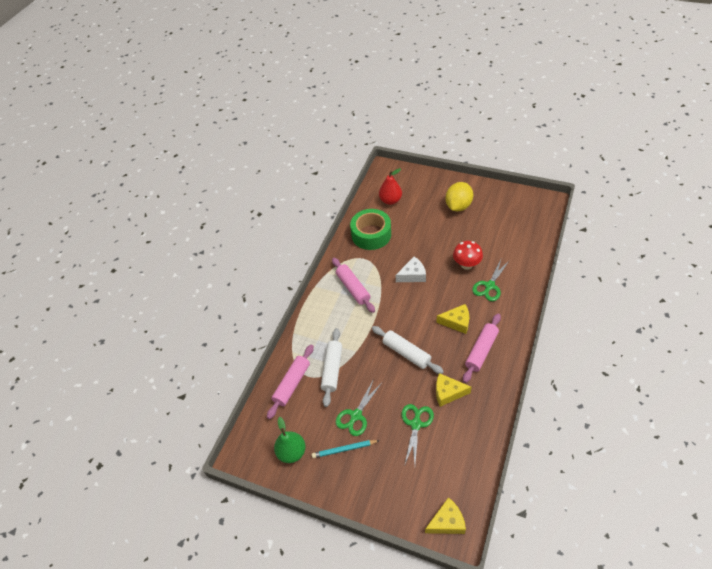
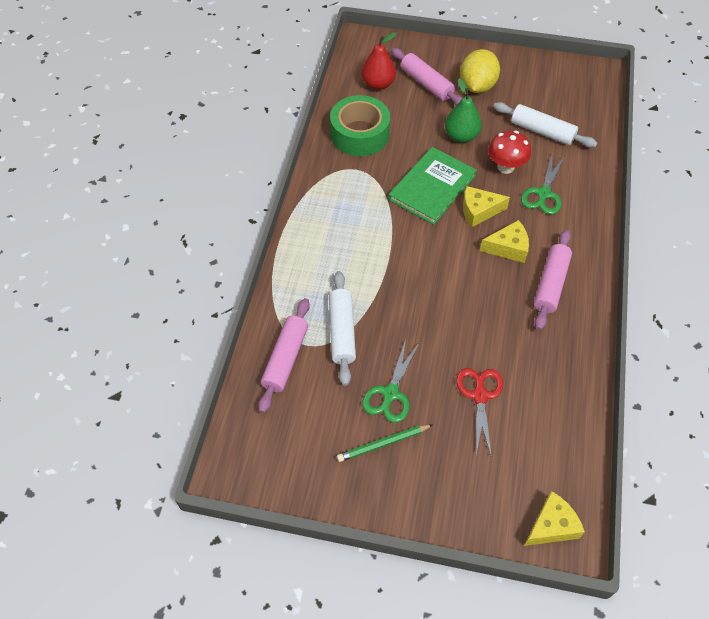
camera: 15 degrees left, 5 degrees up
(292, 452) = (305, 457): green pear -> green pear (461, 136)
(344, 449) = (383, 444): turquoise pencil -> green pencil
(353, 288) = (349, 213): pink rolling pin -> pink rolling pin (426, 84)
(406, 353) = (445, 297): white rolling pin -> white rolling pin (542, 131)
(413, 275) = (432, 187): white cheese -> green book
(416, 424) = (480, 396): green scissors -> red scissors
(448, 393) = (516, 347): yellow cheese -> yellow cheese (479, 211)

